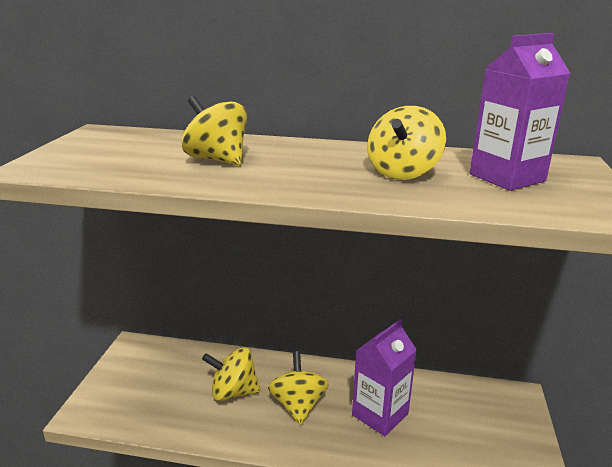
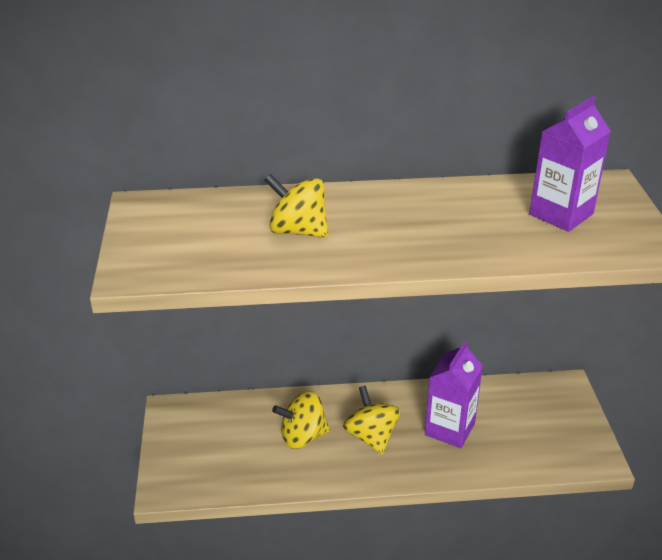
camera: 15 degrees left, 10 degrees up
(403, 172) = (473, 222): yellow spinning top -> none

